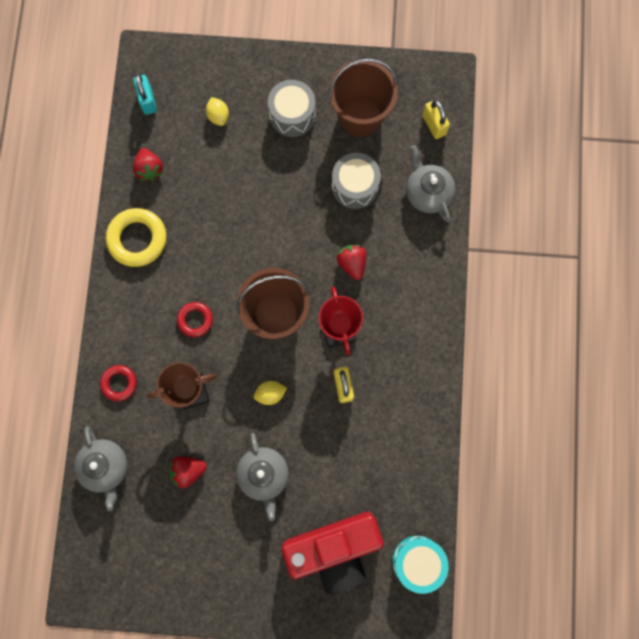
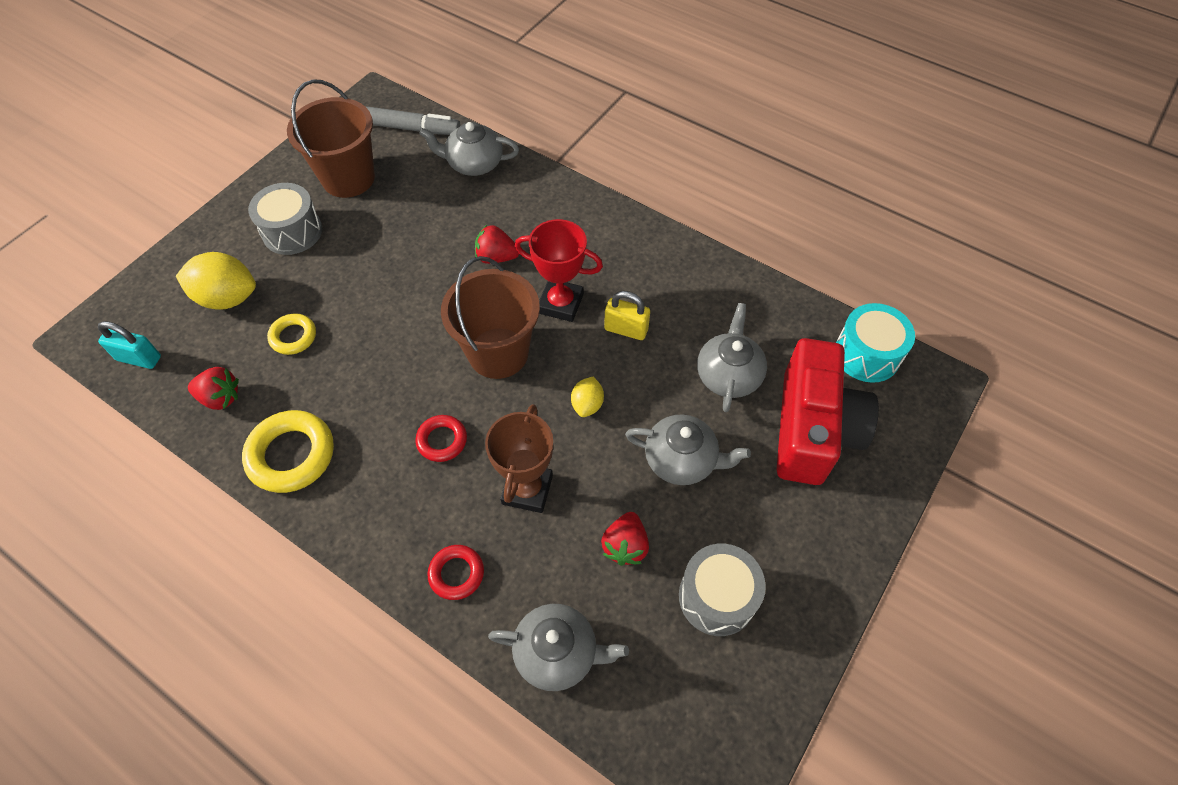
camera: 60 degrees left, 20 degrees down
(214, 179) = (293, 337): none -> yellow ring
(218, 116) = (227, 298): yellow lemon -> yellow lemon, size x1.86
(345, 473) = (728, 375): none -> grey teapot
(355, 186) = (416, 216): grey drum -> grey drum (717, 597)
(434, 125) = (411, 128): yellow padlock -> grey marker

